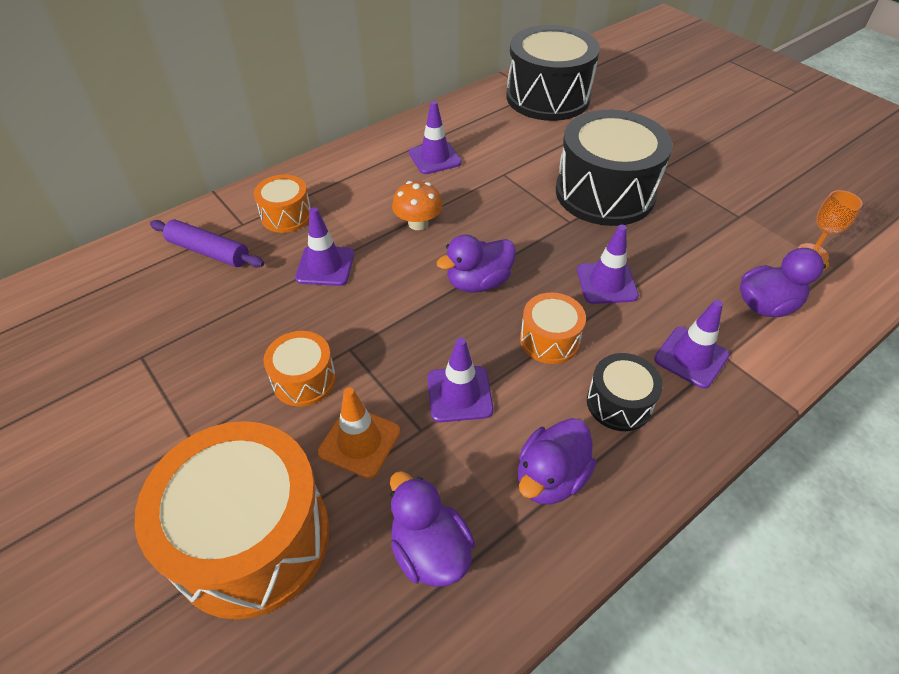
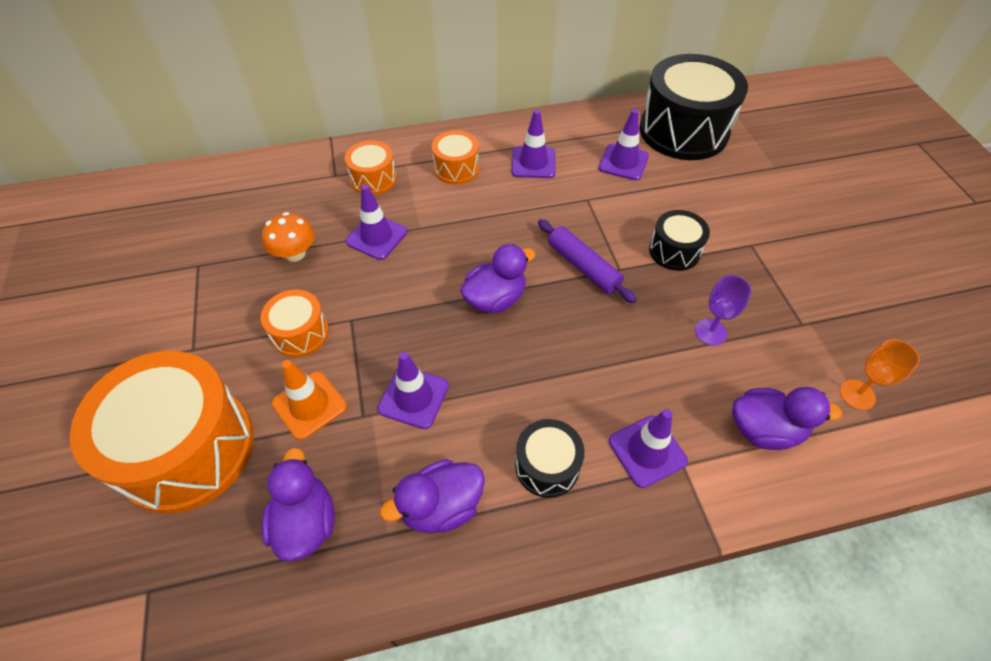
camera: 25 degrees right, 5 degrees up
(209, 251) = (296, 191): purple rolling pin -> purple rolling pin (583, 266)
(418, 223) = (478, 223): orange mushroom -> orange mushroom (295, 253)
(478, 282) = (495, 299): purple duck -> purple duck turned 150 degrees clockwise
(549, 340) = (523, 379): orange drum -> orange drum (456, 168)
(605, 193) = (674, 251): black drum -> black drum, size x0.49
(606, 283) = (614, 344): purple traffic cone -> purple traffic cone (623, 162)
(676, 246) = (710, 332): none -> purple goblet

